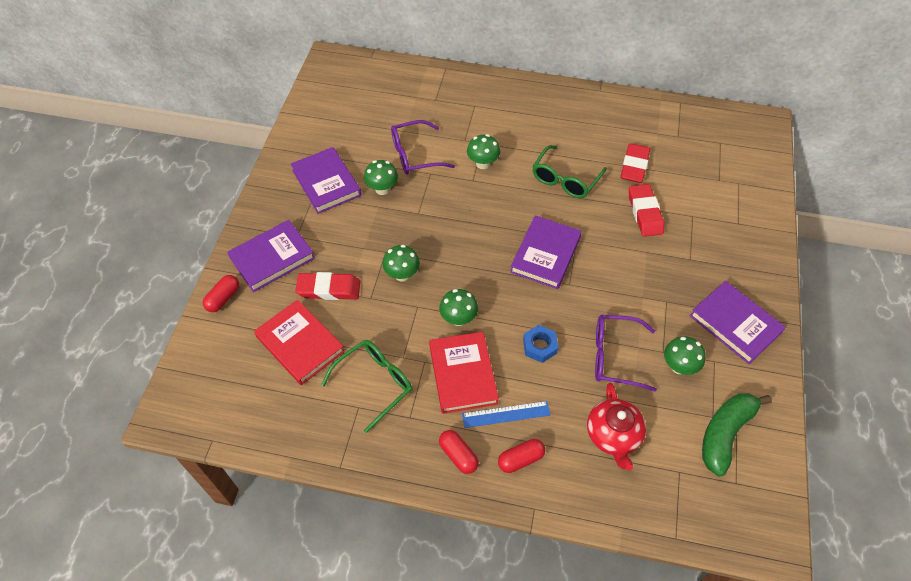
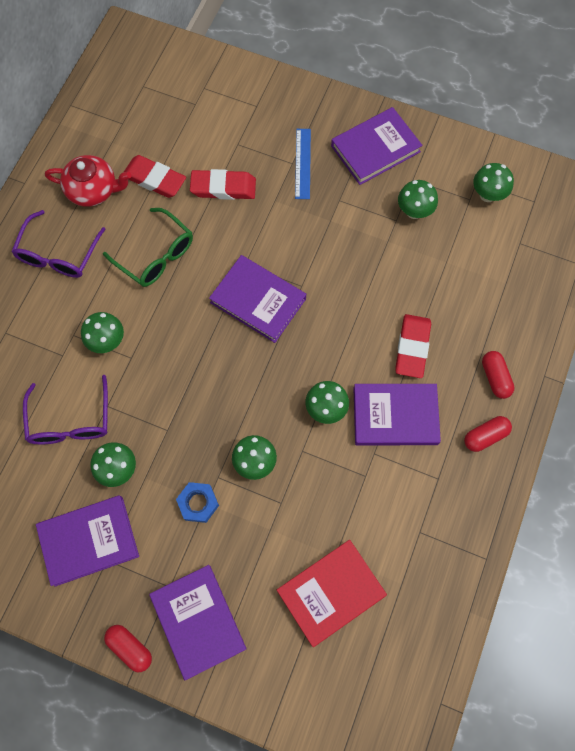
camera: 80 degrees left, 15 degrees up
(223, 298) = (248, 688): red capsule -> red capsule (130, 648)
(329, 289) = (259, 551): red eraser -> red eraser (412, 347)
(374, 383) = (394, 511): green glasses -> none
(463, 374) = (395, 416): red book -> purple book
(506, 414) = (446, 381): blue ruler -> blue ruler (303, 163)
(539, 346) = (373, 332): blue nut -> blue nut (198, 503)
(613, 435) = (479, 288): red teapot -> red teapot (93, 190)
(615, 356) = (395, 264): purple glasses -> purple glasses (59, 254)
(725, 434) = (487, 195): green banana -> green mushroom

